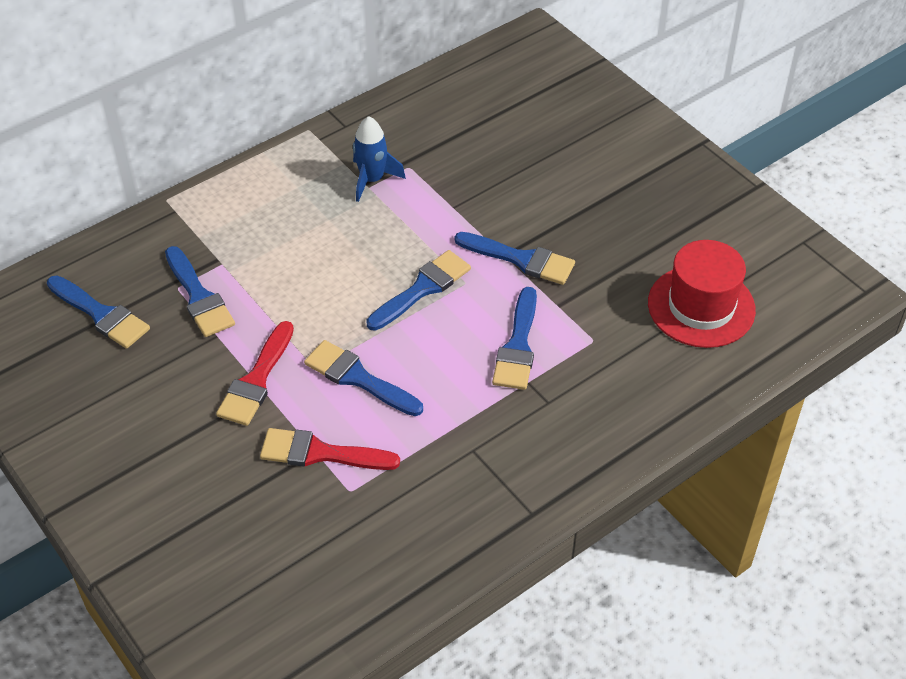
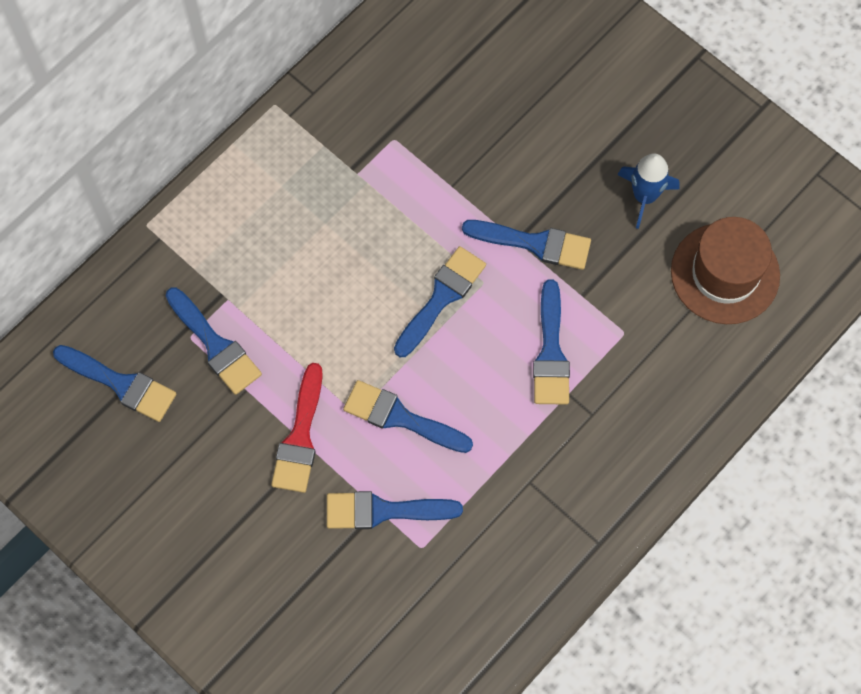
camera: 10 degrees left, 20 degrees up
(320, 453) = (383, 511): red brush -> blue brush
(372, 180) = (359, 163): blue rocket -> blue rocket (644, 196)
(701, 306) = (725, 273): red hat -> brown hat

